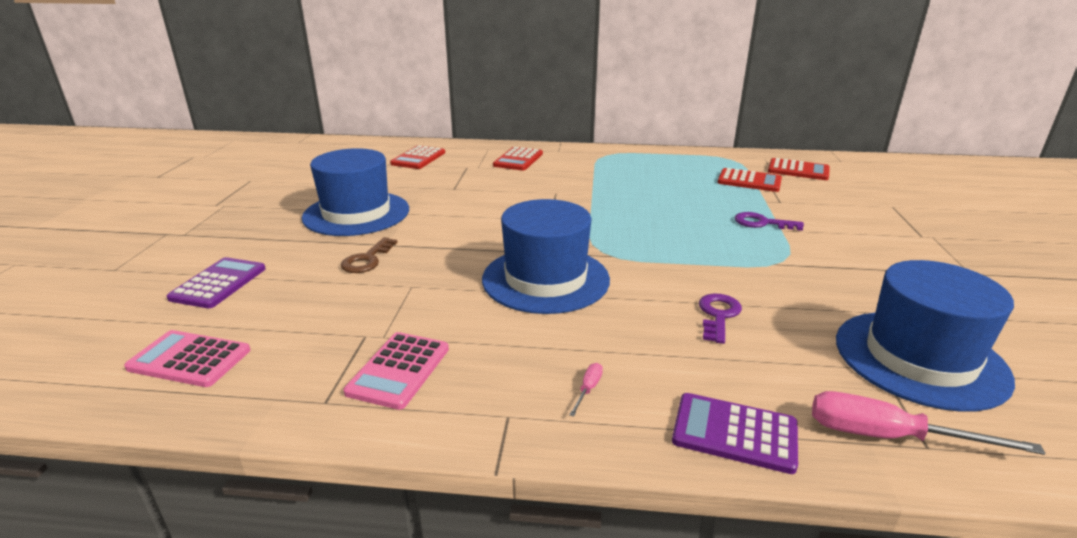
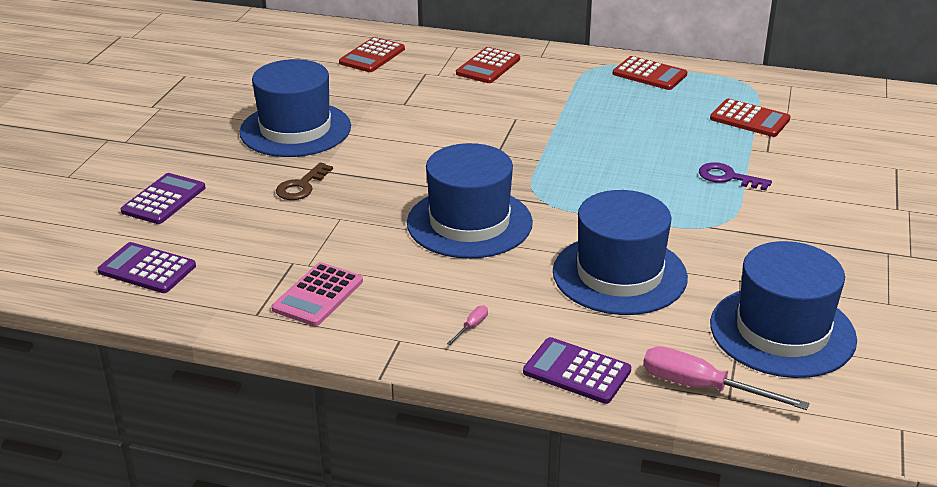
camera: 10 degrees right, 5 degrees up
(189, 359) = (147, 269): pink calculator -> purple calculator
(718, 315) = (619, 274): purple key -> blue hat
(798, 170) = (820, 107): red calculator -> red calculator (649, 74)

